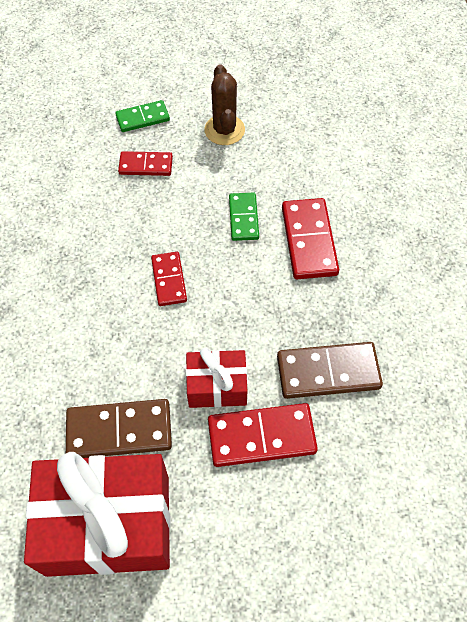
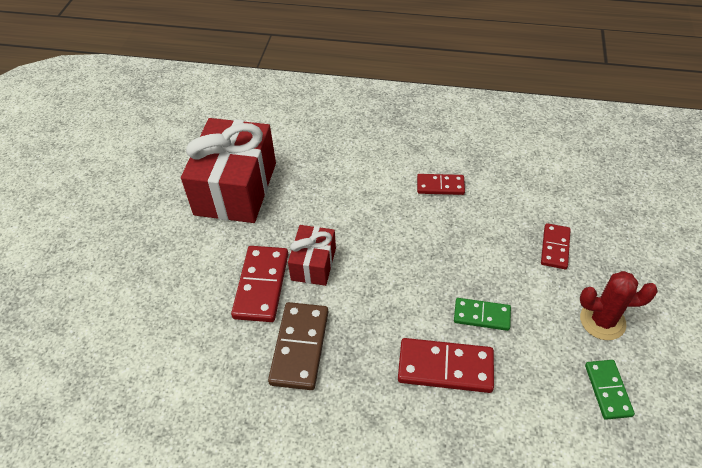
camera: 105 degrees right, 10 degrees down
(119, 431) = (298, 201): brown domino -> none
(142, 118) = (618, 253): green domino -> green domino (607, 390)
(169, 280) = (422, 247): red domino -> red domino (440, 186)
(224, 130) = (602, 321): brown cactus -> red cactus

